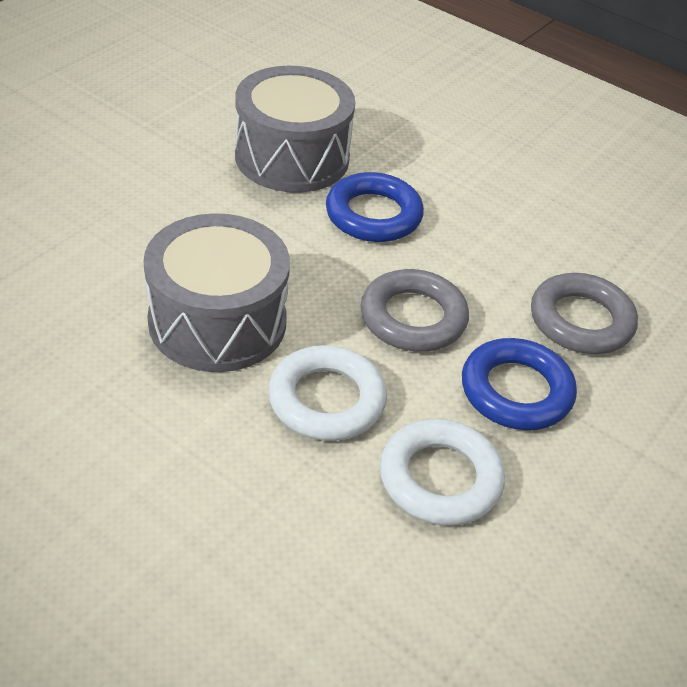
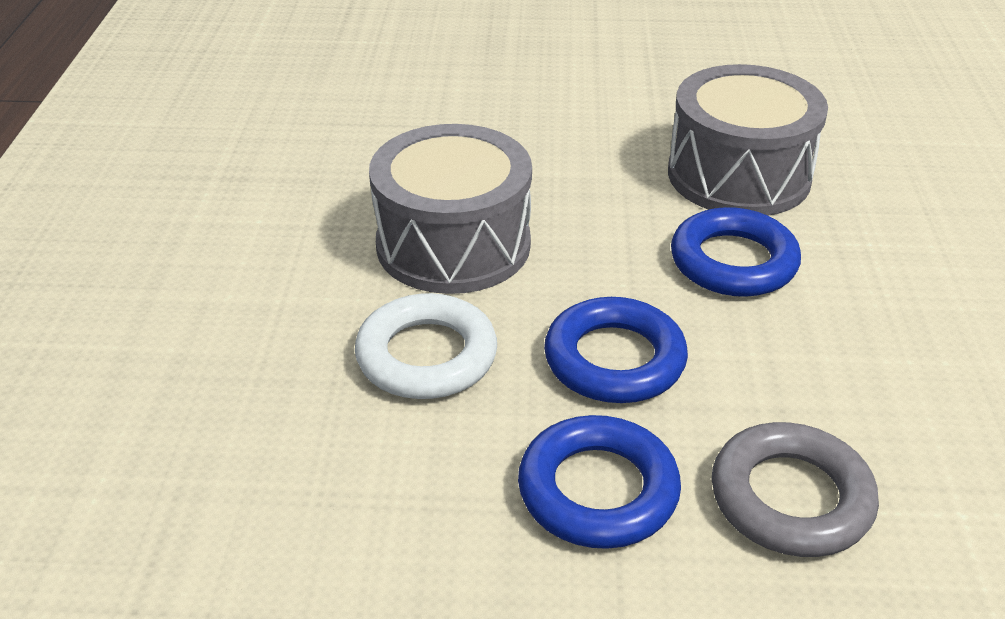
camera: 60 degrees right, 5 degrees down
(413, 318) = (614, 359): grey ring -> blue ring
(440, 479) = (399, 486): white ring -> none

